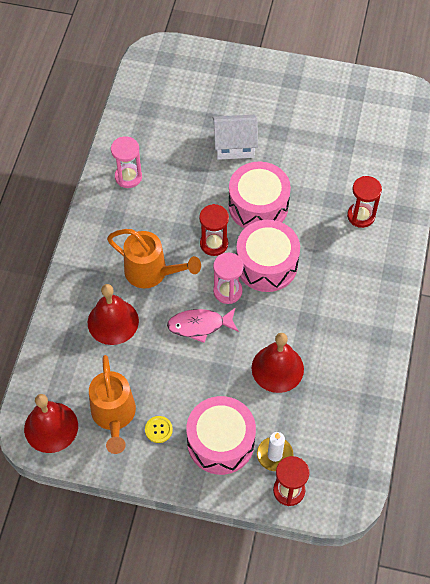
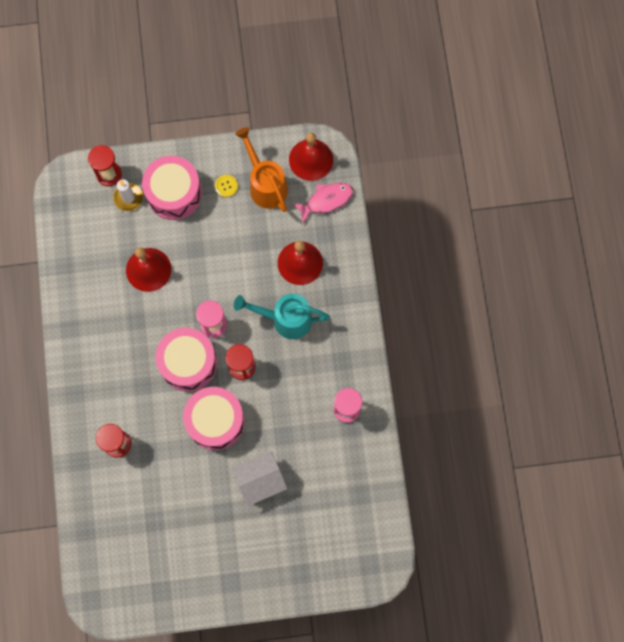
camera: 160 degrees right, 15 degrees up
(151, 273) = (286, 319): orange watering can -> turquoise watering can
(199, 325) = (226, 284): pink fish -> pink fish (326, 200)

